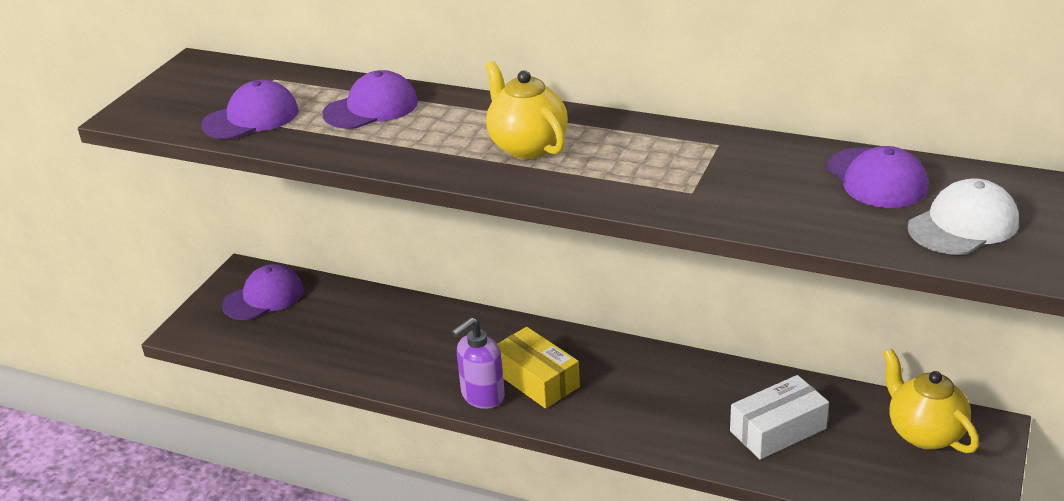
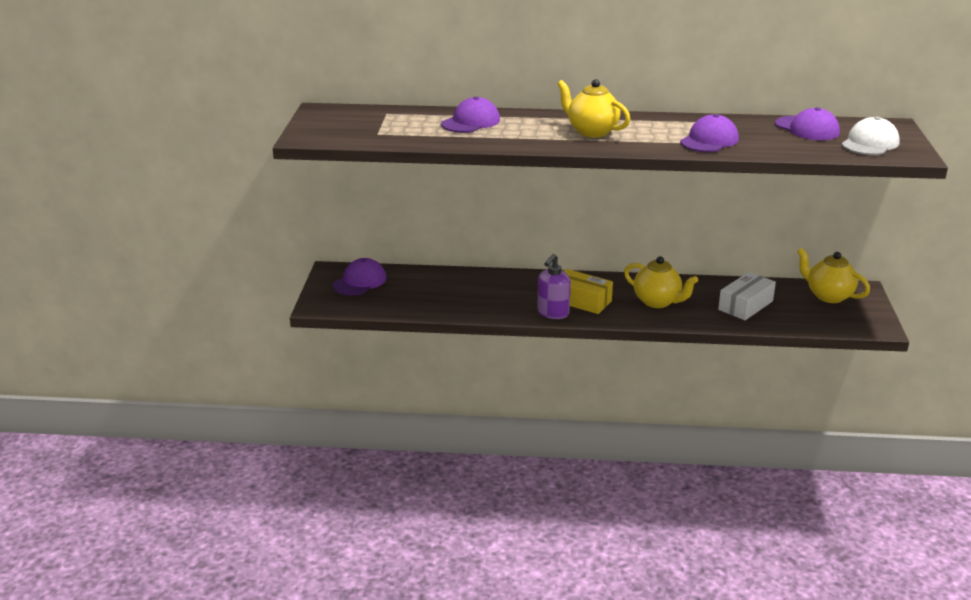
camera: 20 degrees left, 5 degrees down
(251, 118) = (394, 133): purple cap -> purple cap (709, 140)
(646, 400) = (657, 302): none -> yellow teapot

